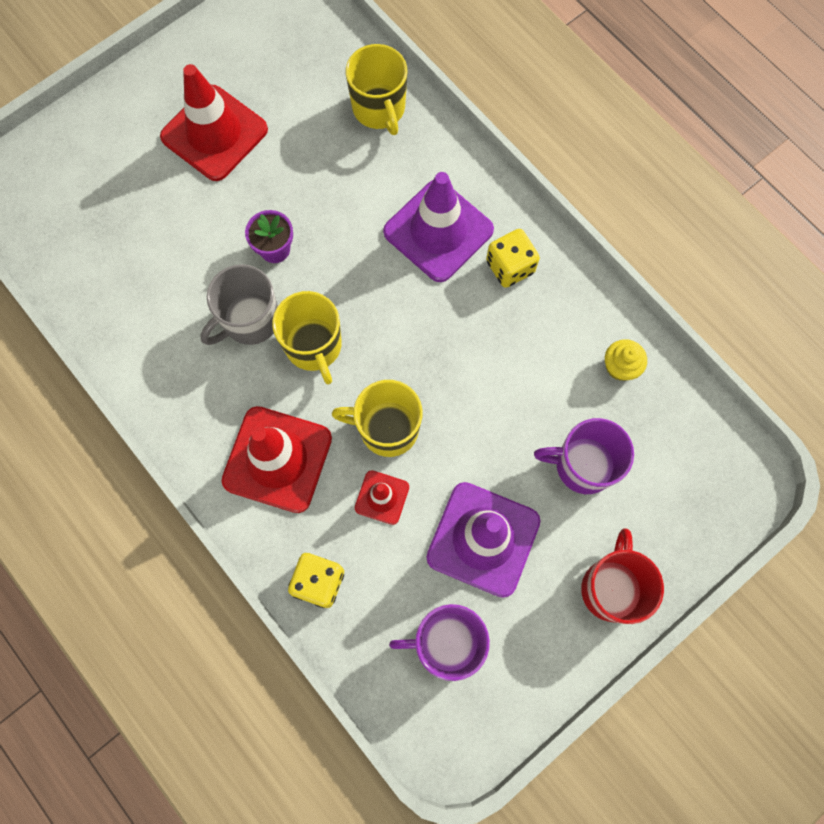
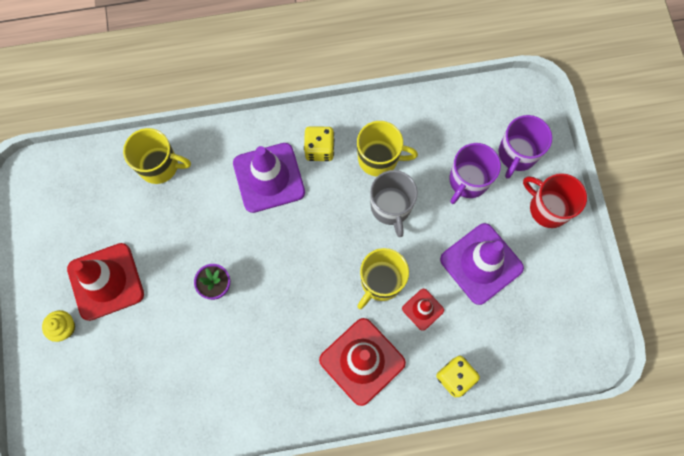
camera: 60 degrees left, 0 degrees up
(250, 320) = (257, 329): grey mug -> grey mug (391, 207)
(314, 346) = (300, 297): yellow mug -> yellow mug (379, 158)
(447, 642) = (531, 320): purple mug -> purple mug (517, 154)
(620, 367) = (420, 124): yellow cupcake -> yellow cupcake (64, 328)

